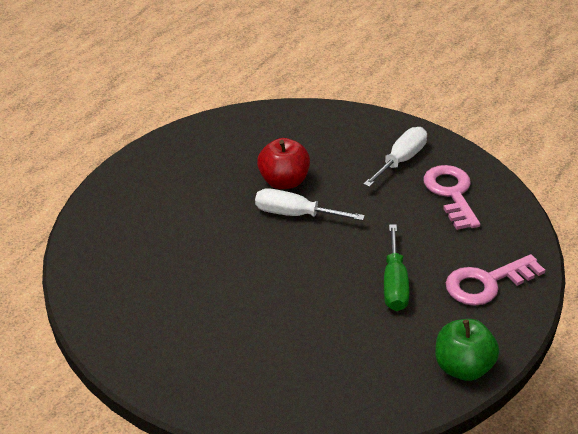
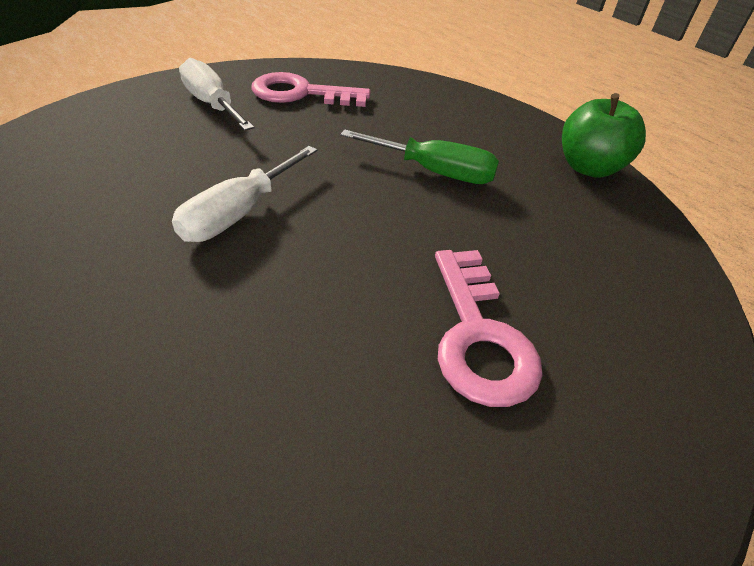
camera: 75 degrees left, 5 degrees up
(284, 181) = (152, 203): red apple -> none
(487, 283) = (458, 116): pink key -> pink key (478, 335)

